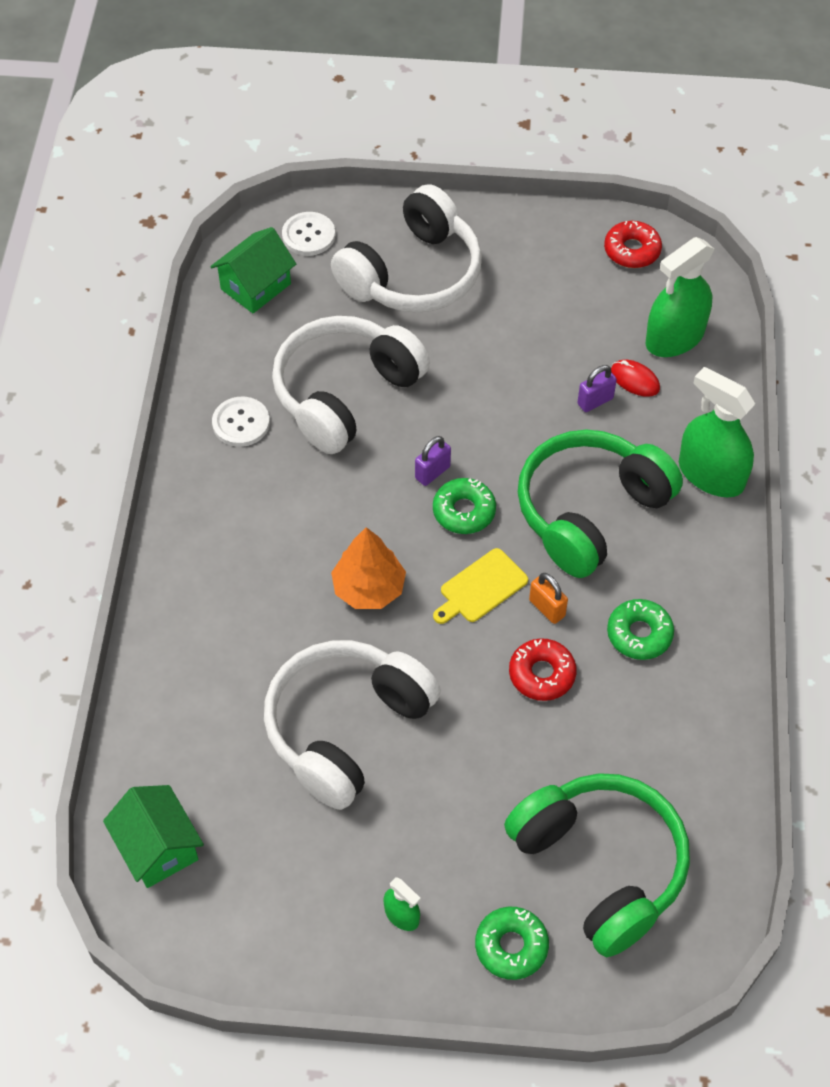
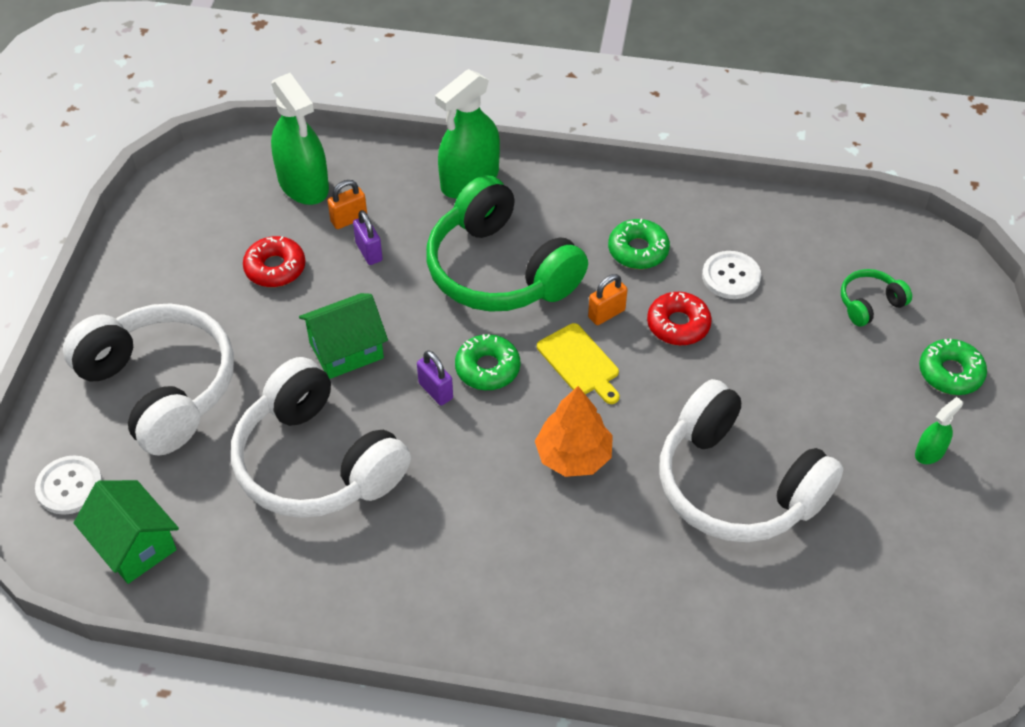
camera: 85 degrees left, 5 degrees down
(158, 847) = (878, 661): green house -> green house (346, 350)
(241, 423) = (338, 567): white button -> white button (731, 276)
(600, 867) = (870, 304): green headphones -> green headphones, size x0.43
(632, 250) = (183, 202): red donut -> red donut (275, 268)
(635, 380) = (349, 219): red mouse -> orange padlock

